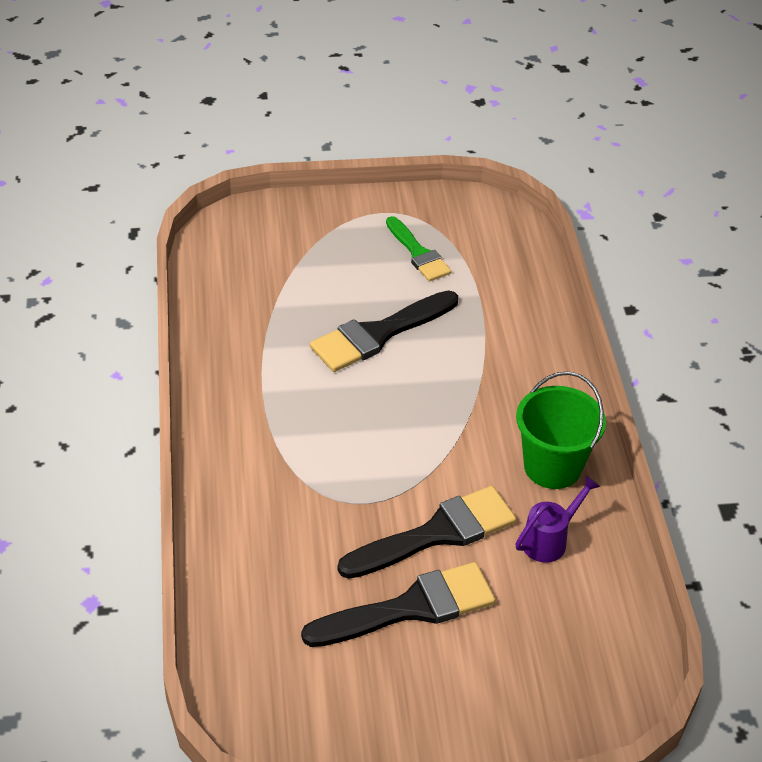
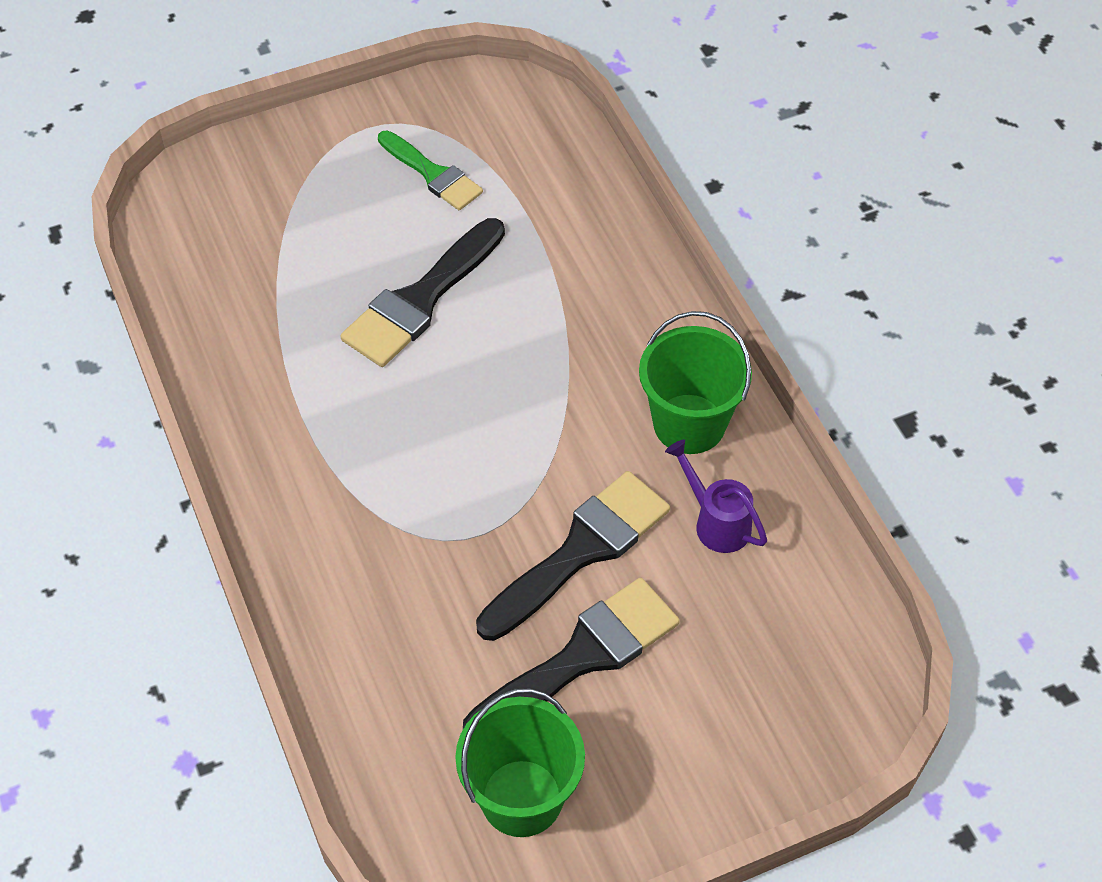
camera: 15 degrees left, 10 degrees up
(329, 694) = (521, 798): none -> green bucket
(549, 540) = (716, 522): purple watering can -> purple watering can turned 75 degrees counterclockwise

